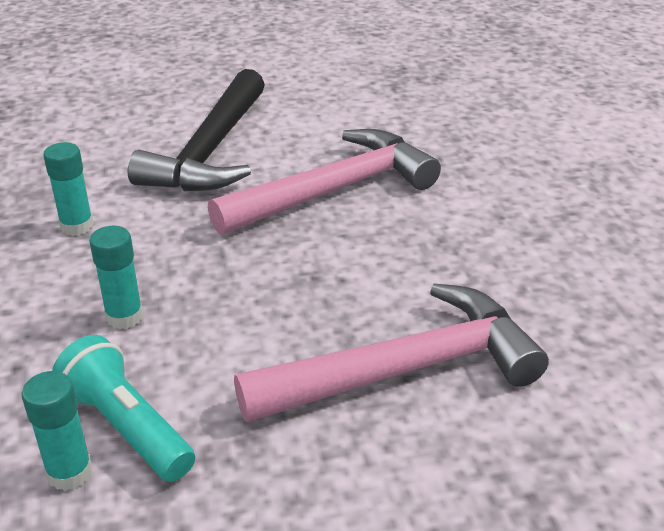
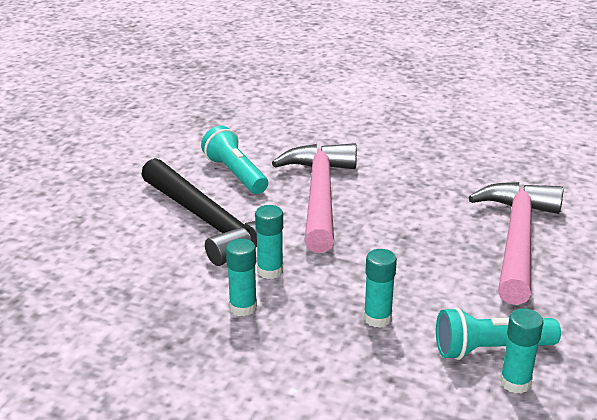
camera: 55 degrees left, 5 degrees down
(155, 216) = (270, 271): none -> turquoise glue stick
(317, 129) = (235, 174): none -> turquoise flashlight

